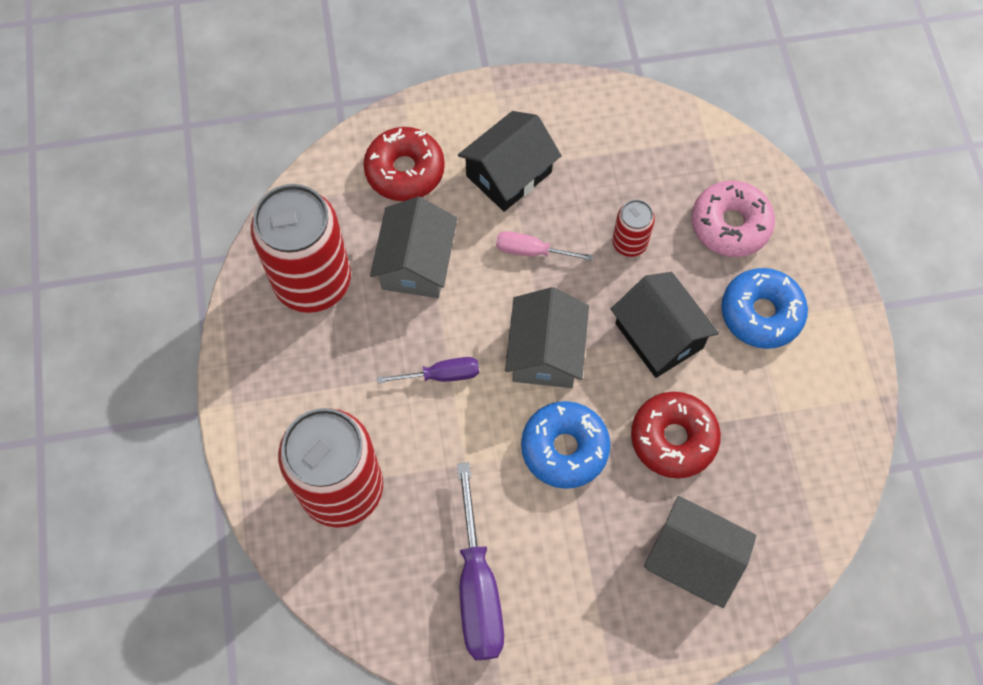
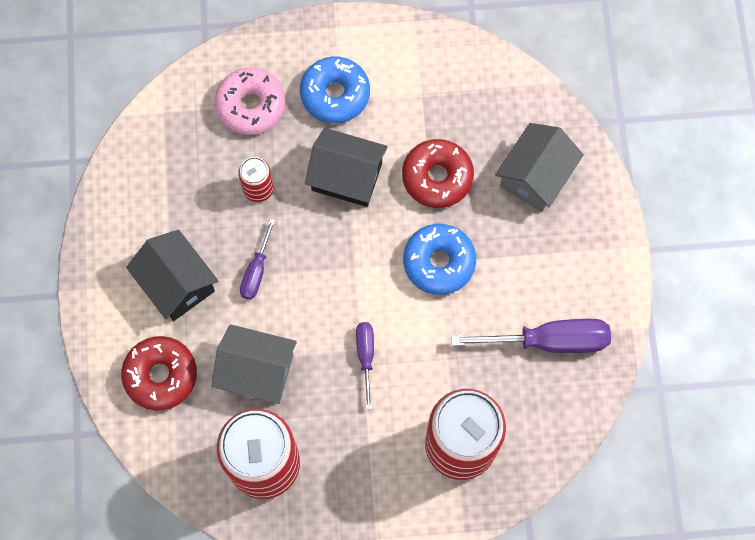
camera: 85 degrees left, 5 degrees up
(532, 251) = (256, 271): pink screwdriver -> purple screwdriver
(545, 352) = (353, 269): grey house -> none
(659, 335) = (347, 176): black house -> black house turned 45 degrees clockwise

